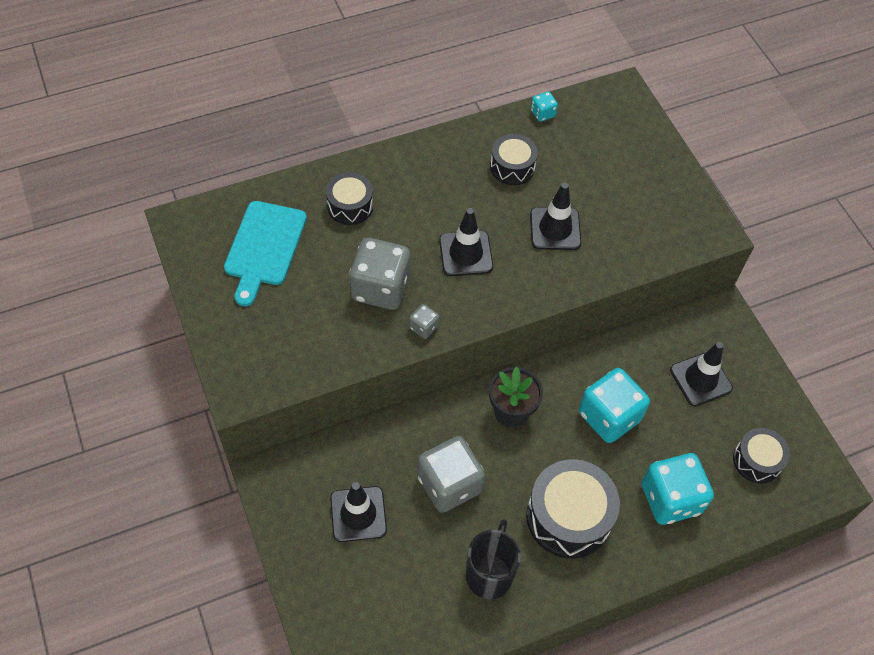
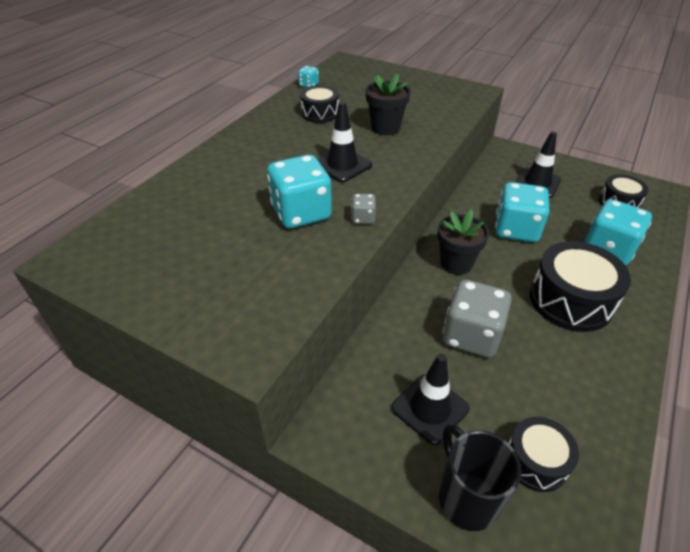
camera: 35 degrees left, 15 degrees down
(264, 248) = (169, 237): turquoise cutting board -> none
(350, 206) = (221, 180): black drum -> black drum (536, 461)
(380, 288) = (301, 213): grey dice -> turquoise dice
(489, 573) = (573, 376): black mug -> black mug (466, 497)
(555, 229) = (385, 128): black traffic cone -> black flower pot

